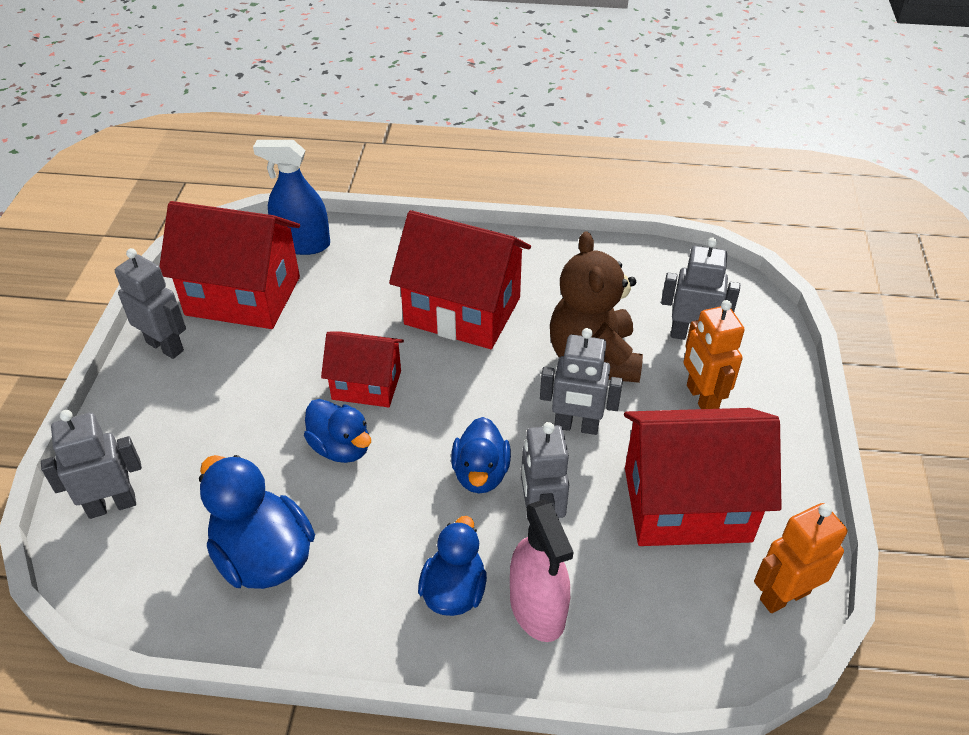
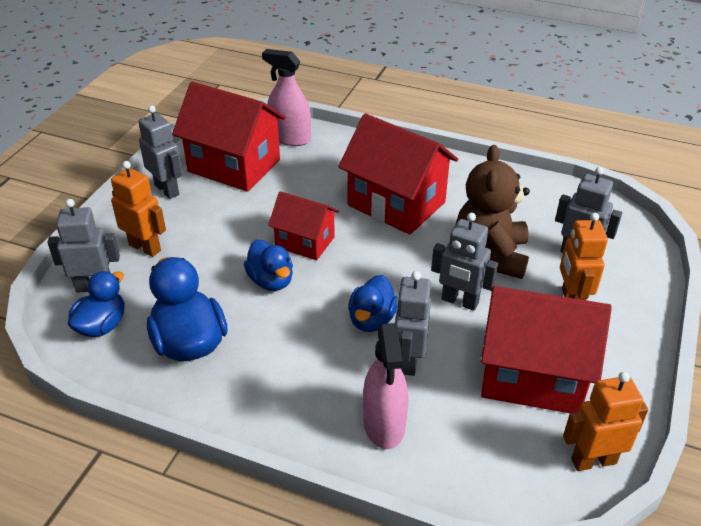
camera: 15 degrees right, 5 degrees down
(162, 435) = (145, 247): none -> orange robot
(303, 244) = (290, 138): blue spray bottle -> pink spray bottle
(454, 591) = (323, 397): blue duck -> blue duck (102, 325)

